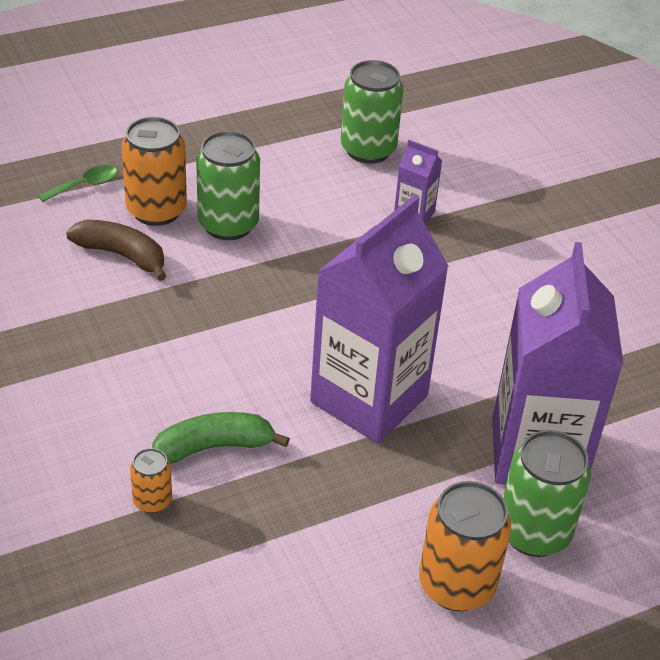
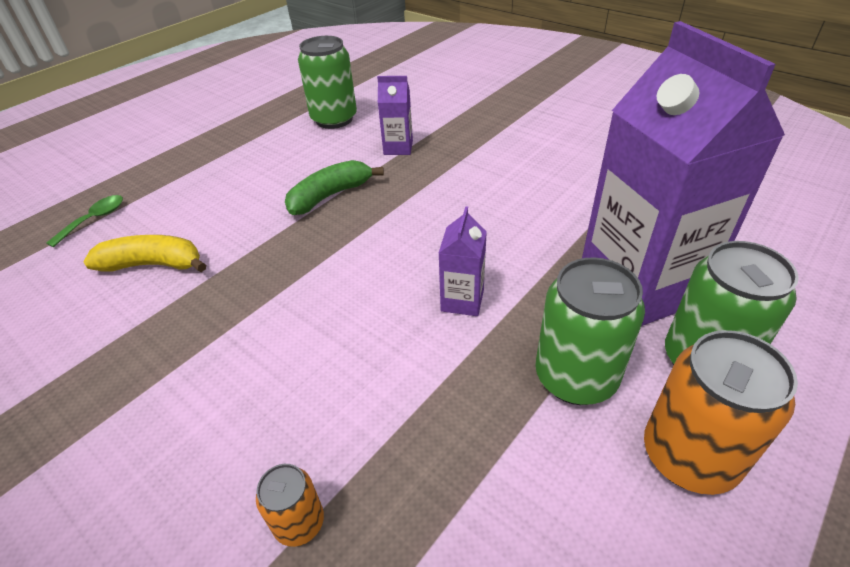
camera: 20 degrees left, 0 degrees up
(122, 255) = (154, 264): brown banana -> yellow banana
(156, 210) = (173, 216): orange can -> none
(214, 447) = (339, 418): green banana -> green banana (330, 196)
(228, 224) = (246, 205): green can -> green can (575, 377)
(369, 399) = (462, 300): purple carton -> purple carton, size x0.43

